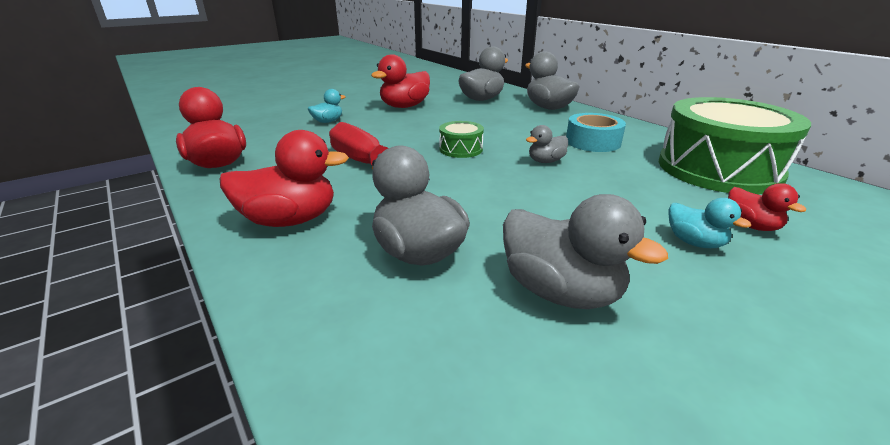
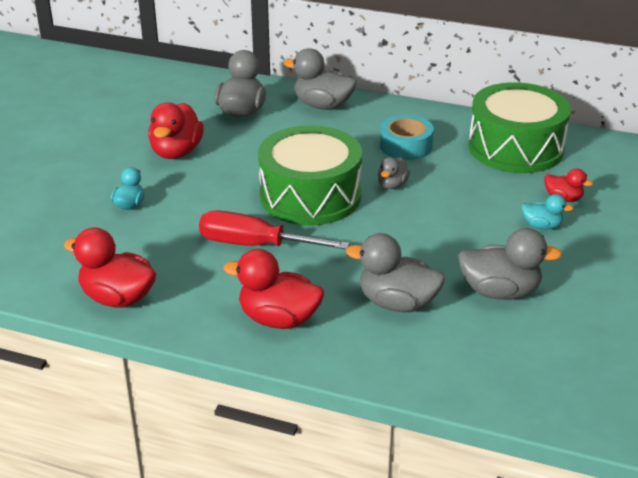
camera: 35 degrees left, 5 degrees up
(289, 220) = (278, 319): red duck -> red duck turned 120 degrees counterclockwise
(461, 149) = (310, 196): green drum -> green drum, size x2.31

